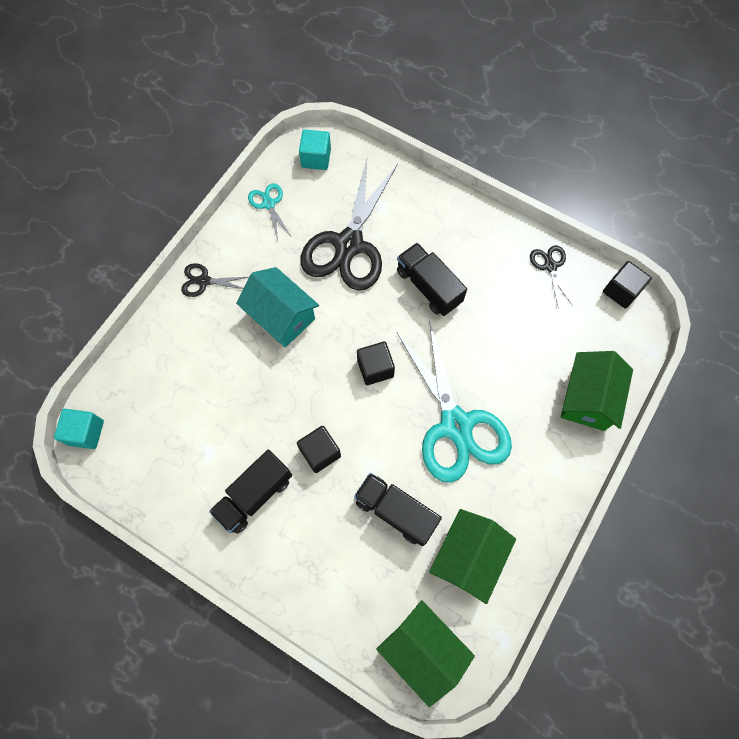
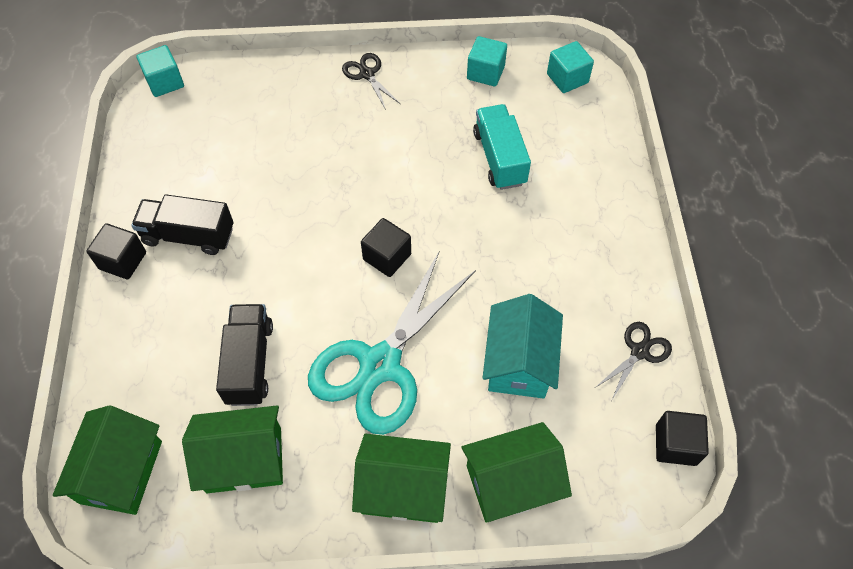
camera: 55 degrees right, 10 degrees down
(268, 204) = (485, 72): turquoise scissors -> turquoise cube
(281, 316) = (380, 150): turquoise house -> turquoise house (519, 362)
(320, 452) = (266, 262): black cube -> black cube (123, 260)
(349, 245) = (499, 158): black scissors -> turquoise truck
(428, 287) = (514, 251): black truck -> none
(552, 465) = (403, 488): none -> green house

